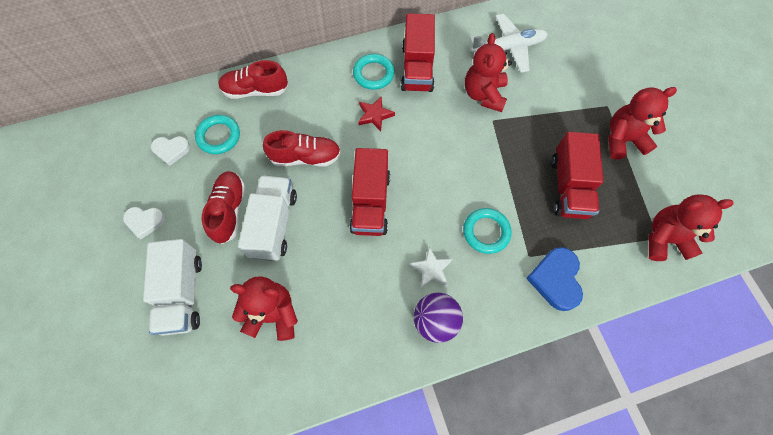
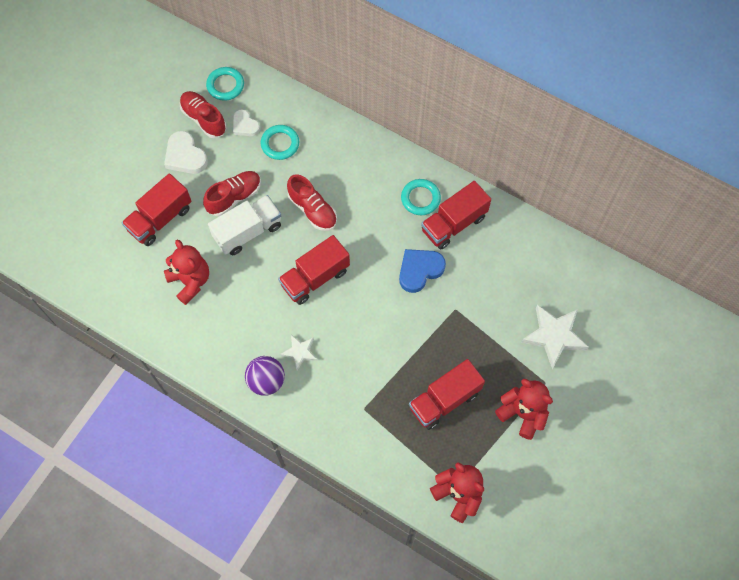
camera: 50 degrees right, 0 degrees up
(145, 221) = (185, 156): white heart -> white heart, size x1.53
(182, 293) = (160, 219): white truck -> red truck
(255, 90) = (335, 135): red shoe -> red shoe (204, 119)
(375, 115) = (386, 227): red star -> none
(484, 94) = (473, 287): red teddy bear -> none
(486, 232) = (358, 368): turquoise ring -> turquoise ring (225, 85)
(508, 48) = (534, 274): white plane -> none
(555, 279) = (360, 438): blue heart -> blue heart (419, 270)
(572, 73) = (554, 336): none -> white star

